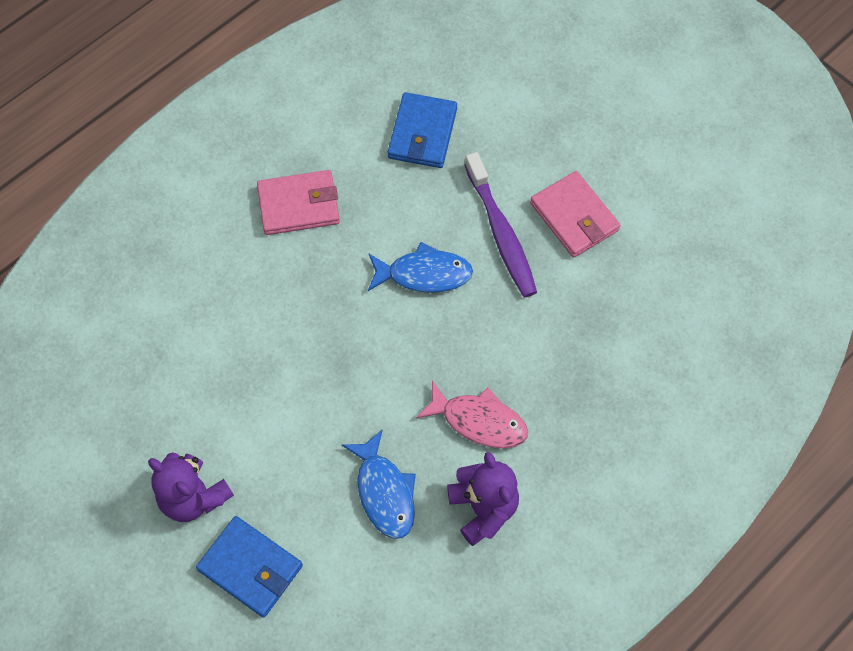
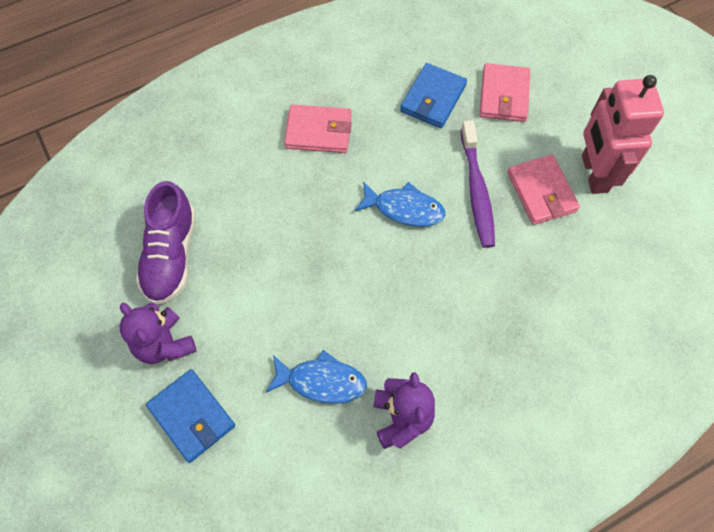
camera: 15 degrees right, 0 degrees up
(169, 394) = (171, 255): none -> purple shoe
(384, 492) = (321, 381): blue fish -> blue fish turned 75 degrees counterclockwise
(479, 421) = (417, 341): pink fish -> none
(504, 111) = (504, 95): none -> pink wallet
(628, 181) = (594, 173): none -> pink robot

